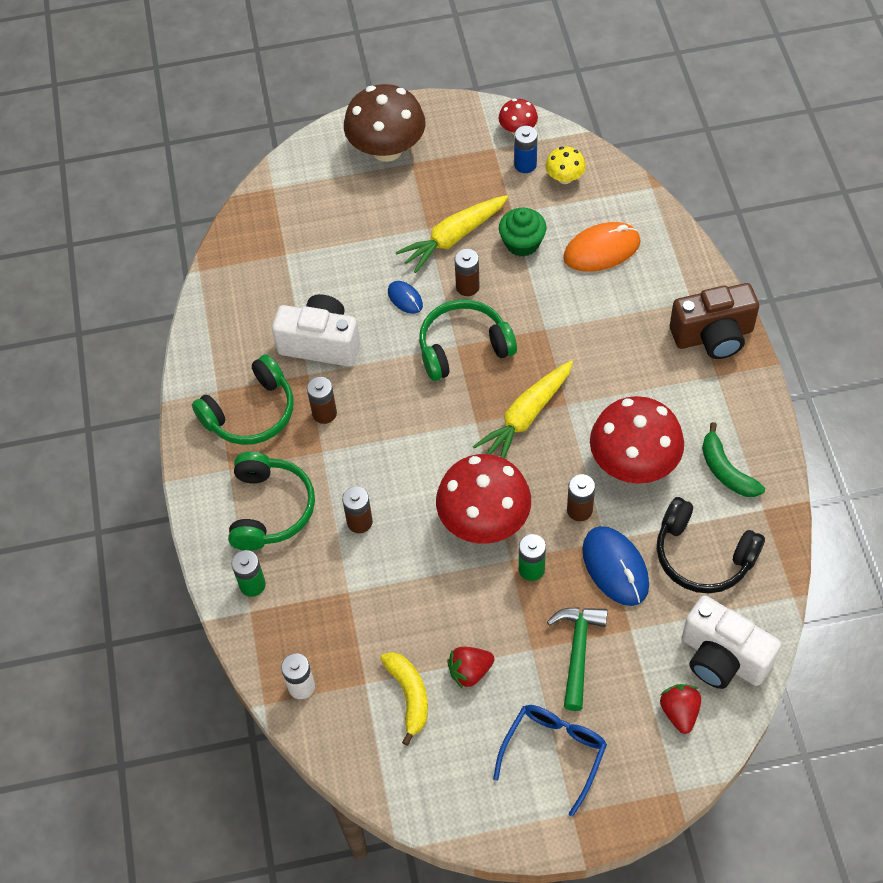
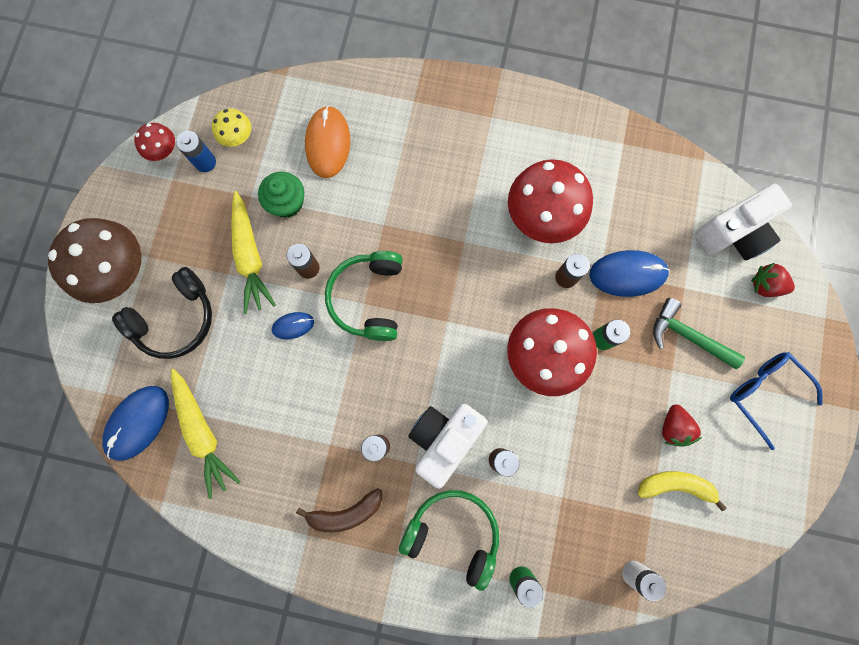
camera: 70 degrees left, 20 degrees up
(251, 413) = (346, 512): green headphones -> brown banana
(259, 223) = (138, 423): none -> blue mouse
(321, 343) = (303, 419): white camera -> white camera (444, 439)
(526, 417) = (461, 278): yellow carrot -> yellow carrot (203, 432)
(703, 555) = (644, 205): black headphones -> black headphones (176, 319)
(713, 336) = (454, 101): brown camera -> none
(726, 470) = (579, 153): green banana -> none

